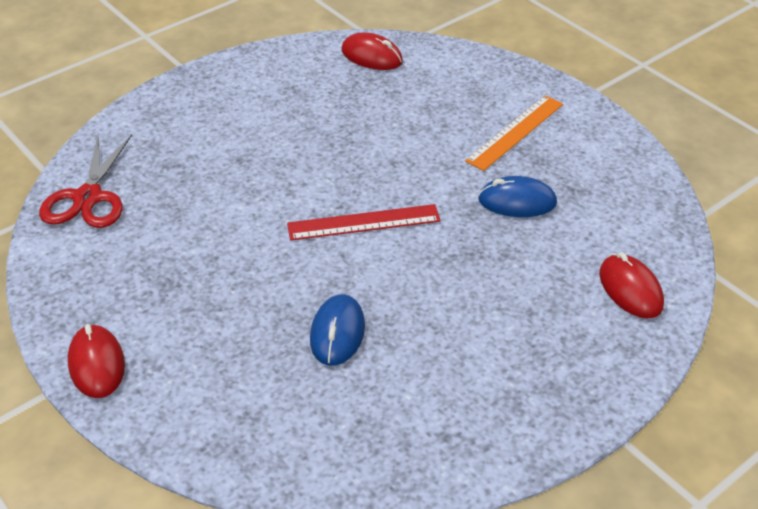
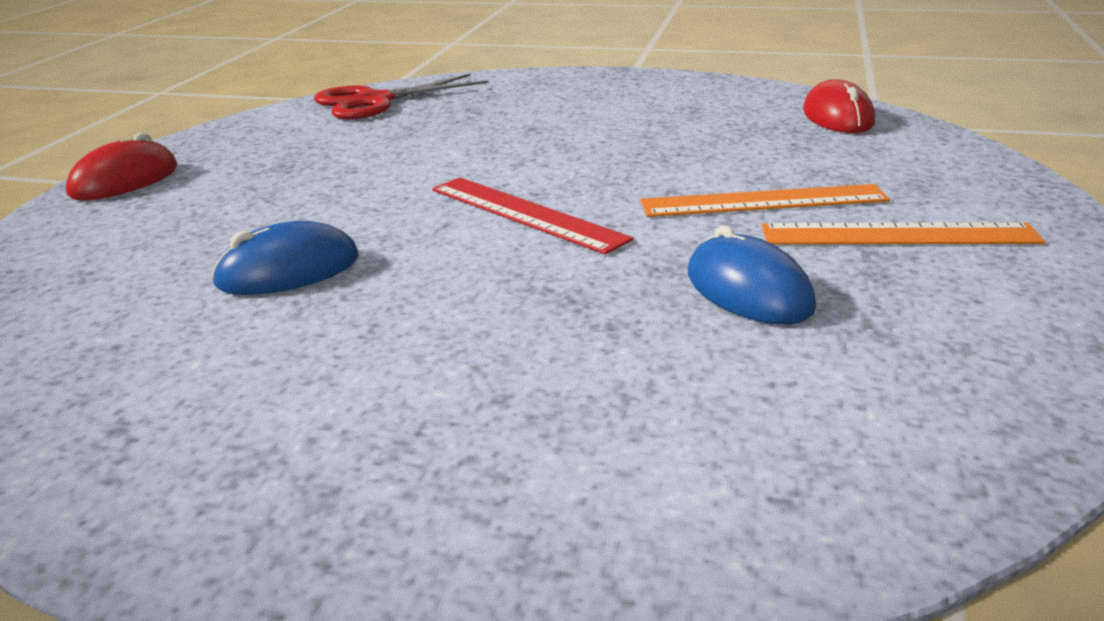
camera: 55 degrees right, 15 degrees down
(440, 144) = (763, 201): none -> orange ruler
(630, 289) = (707, 487): red mouse -> none

